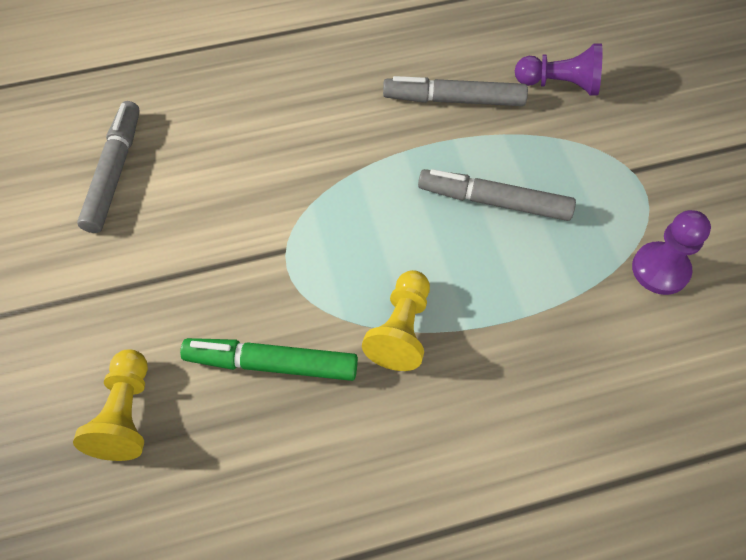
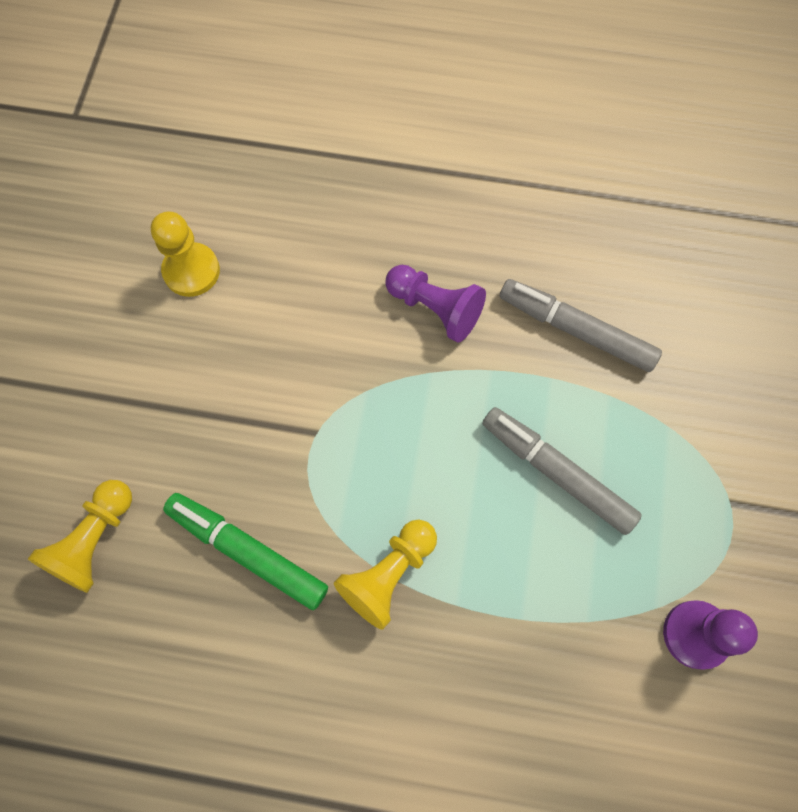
camera: 25 degrees right, 10 degrees up
(115, 172) = (191, 271): grey marker -> yellow pawn
(559, 84) = (706, 359): purple pawn -> purple pawn (435, 309)

